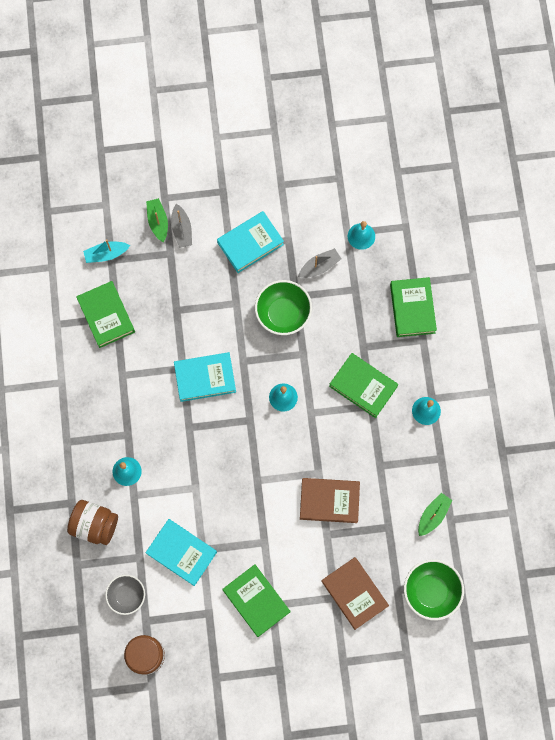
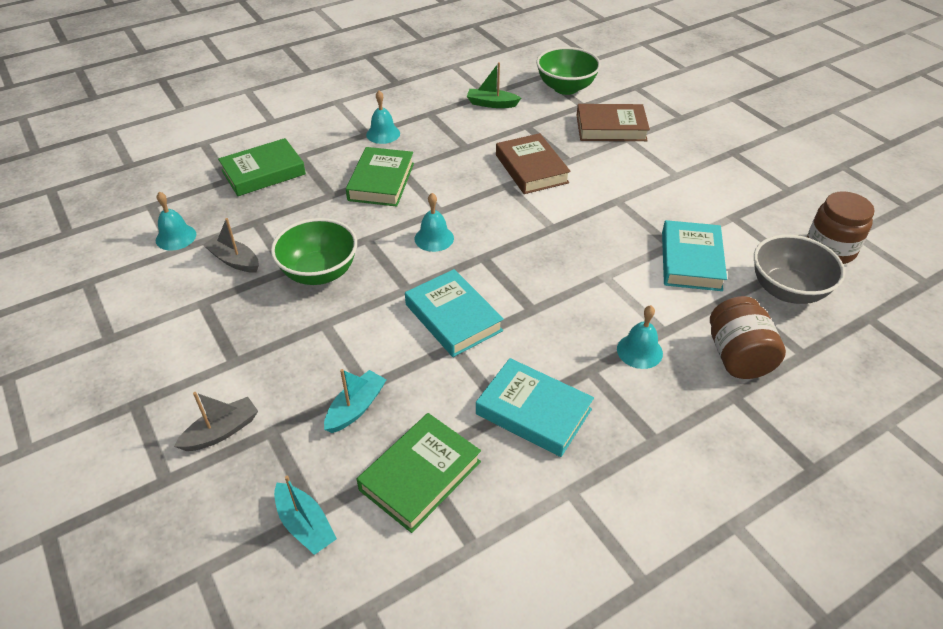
camera: 115 degrees left, 30 degrees down
(127, 595) = (787, 290): grey bowl -> grey bowl, size x1.51
(158, 222) = (216, 471): green boat -> none
(164, 300) = (356, 408): none -> turquoise boat
(250, 243) = (221, 340): turquoise book -> turquoise book (533, 411)
(256, 601) = (683, 187): green book -> none
(354, 593) = (611, 128): brown book -> brown book turned 60 degrees clockwise

